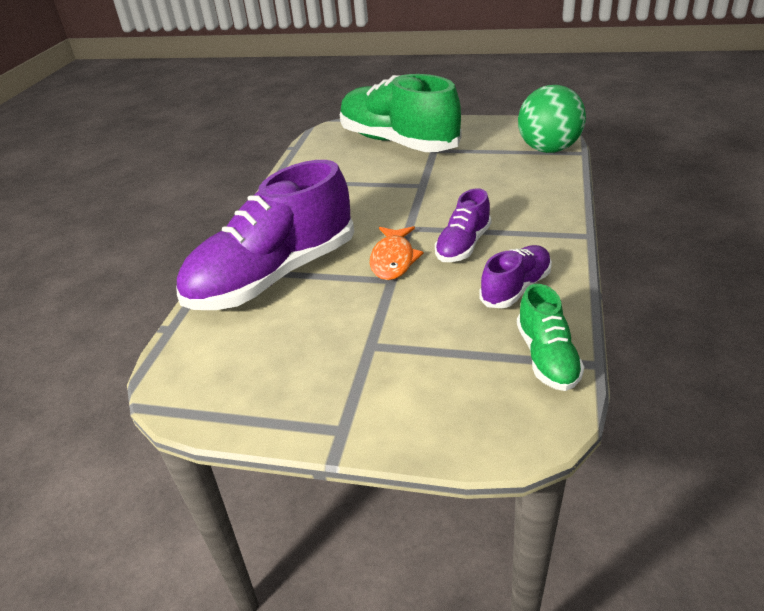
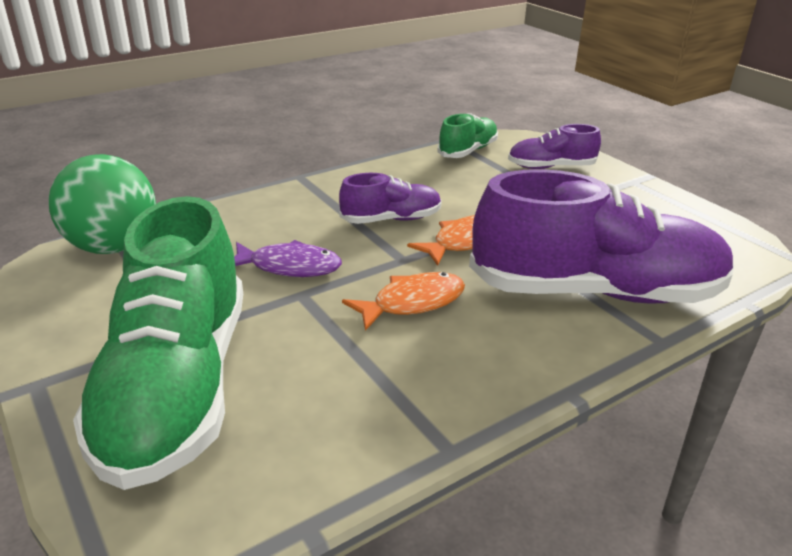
camera: 140 degrees left, 5 degrees down
(365, 212) = (412, 302): none -> orange fish
(454, 190) = (289, 267): none -> purple fish
(516, 288) = (416, 179): purple shoe -> purple shoe (551, 167)

